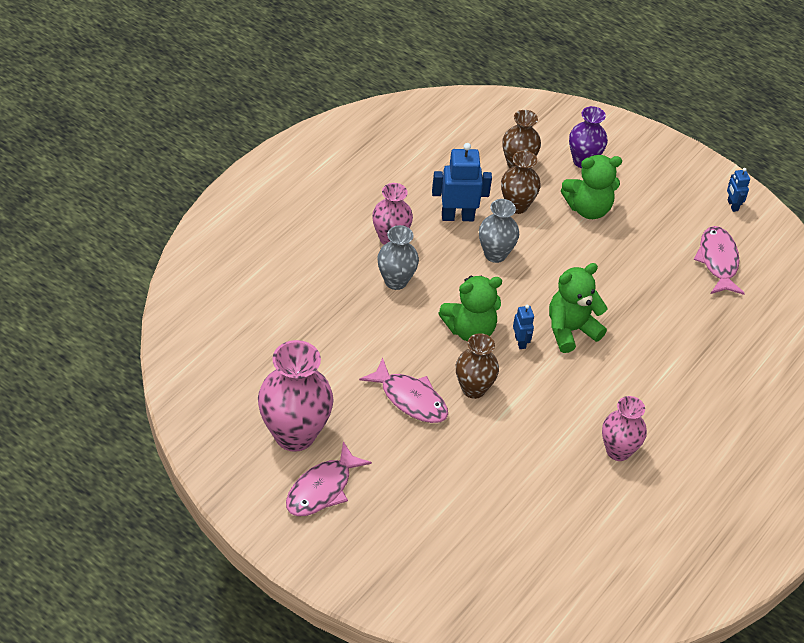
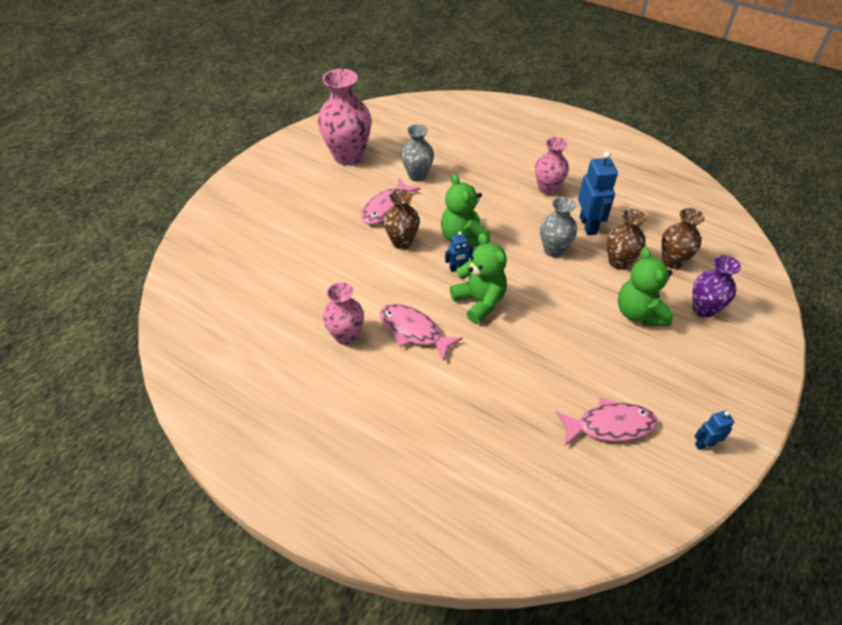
camera: 90 degrees right, 0 degrees up
(322, 489) = (303, 171): pink fish -> pink fish (413, 331)
(396, 281) = (503, 194): grey vase -> grey vase (417, 176)

